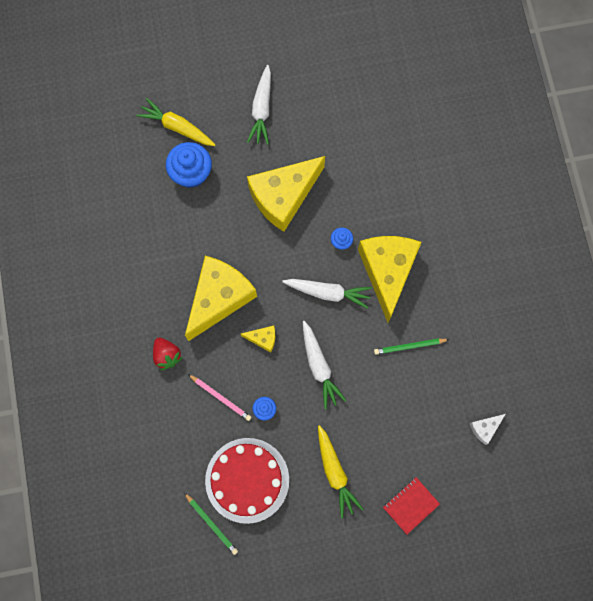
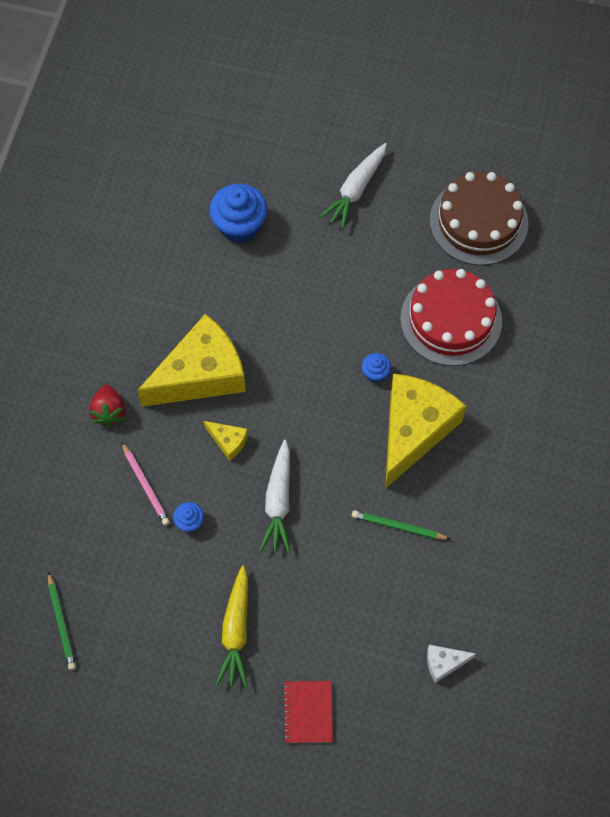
camera: 25 degrees right, 10 degrees down
(177, 127) = (248, 170): yellow carrot -> none
(247, 480) = (128, 592): red cake -> red cake (451, 319)
(283, 196) = (333, 295): yellow cheese -> none
(328, 292) = (331, 423): white carrot -> none
(360, 96) = (478, 221): none -> brown cake
(411, 505) = (308, 712): red notebook -> red notebook turned 75 degrees counterclockwise

